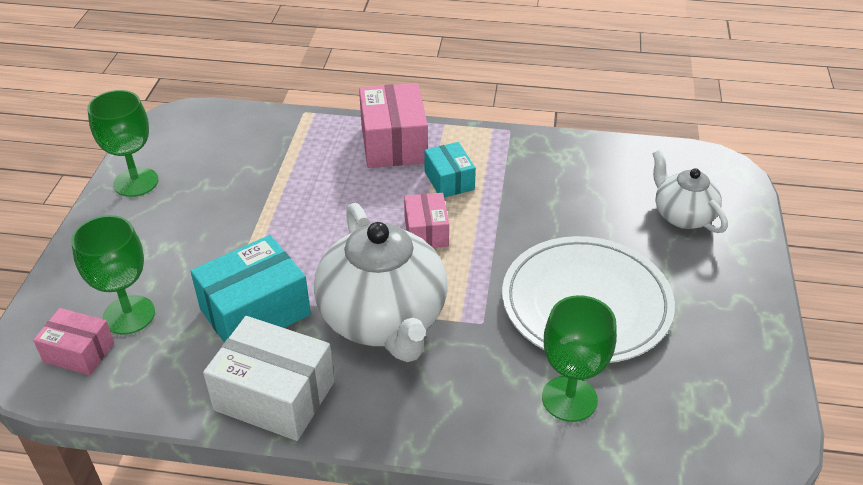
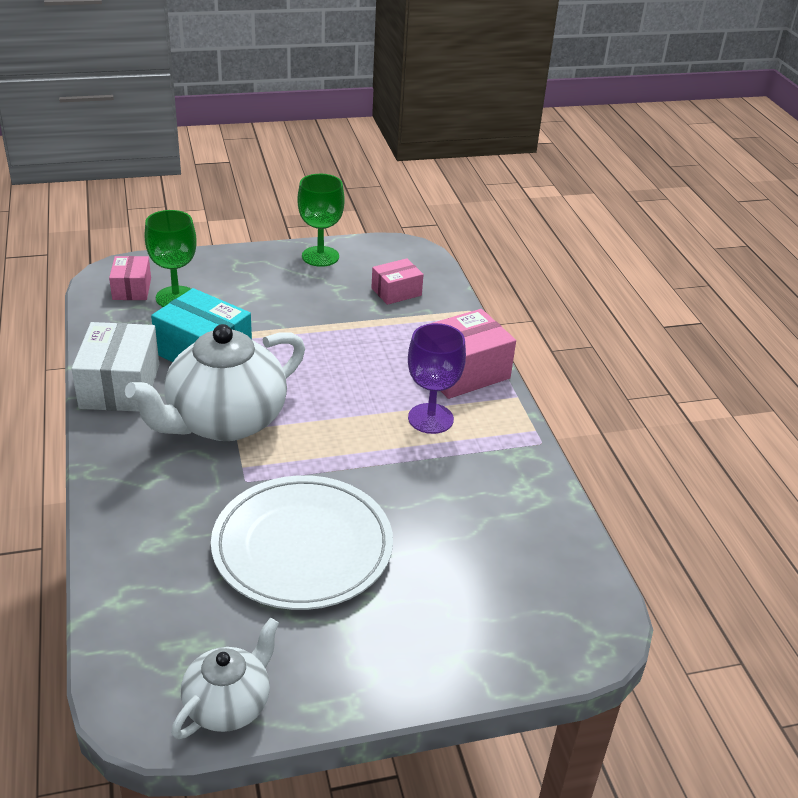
camera: 65 degrees right, 5 degrees down
(426, 232) = (348, 420): pink box -> pink box (396, 292)
(449, 180) = (430, 418): turquoise box -> purple goblet
(569, 399) = (172, 556): green goblet -> none
(682, 216) = (484, 605): white teapot -> white teapot (228, 704)

